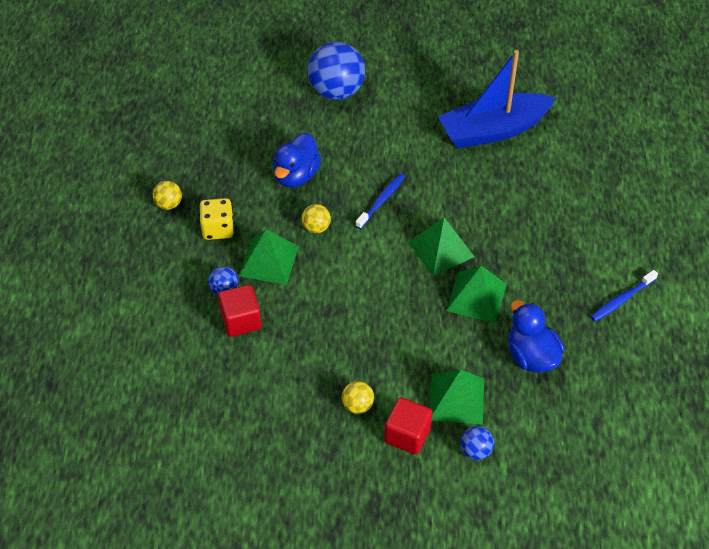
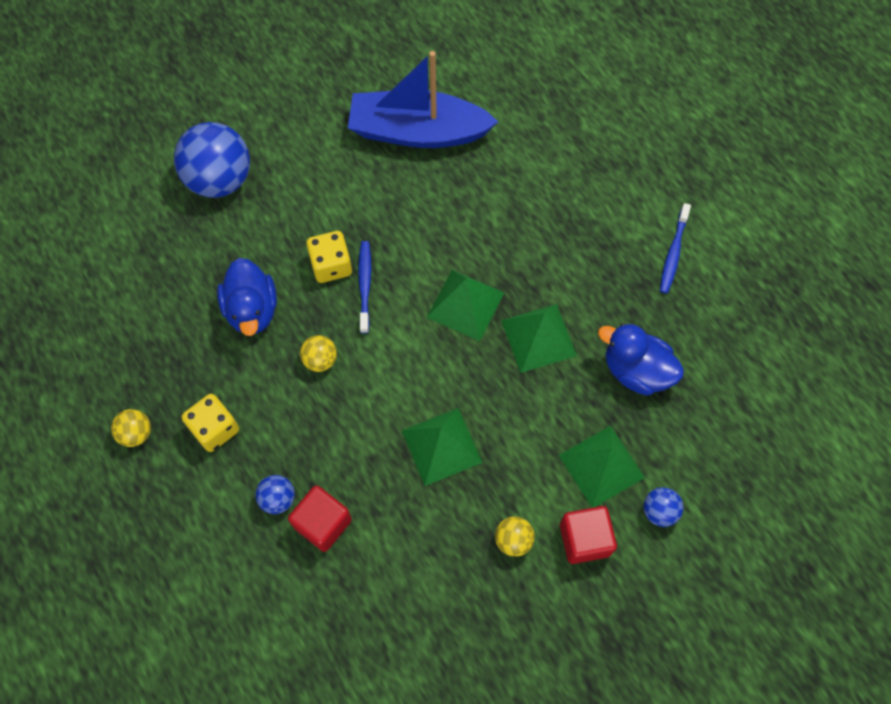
camera: 35 degrees left, 15 degrees up
(268, 261) = (299, 432): green pyramid -> green pyramid (441, 446)
(368, 177) = (331, 265): none -> yellow dice
(493, 130) = (418, 132): blue boat -> blue boat turned 60 degrees clockwise

